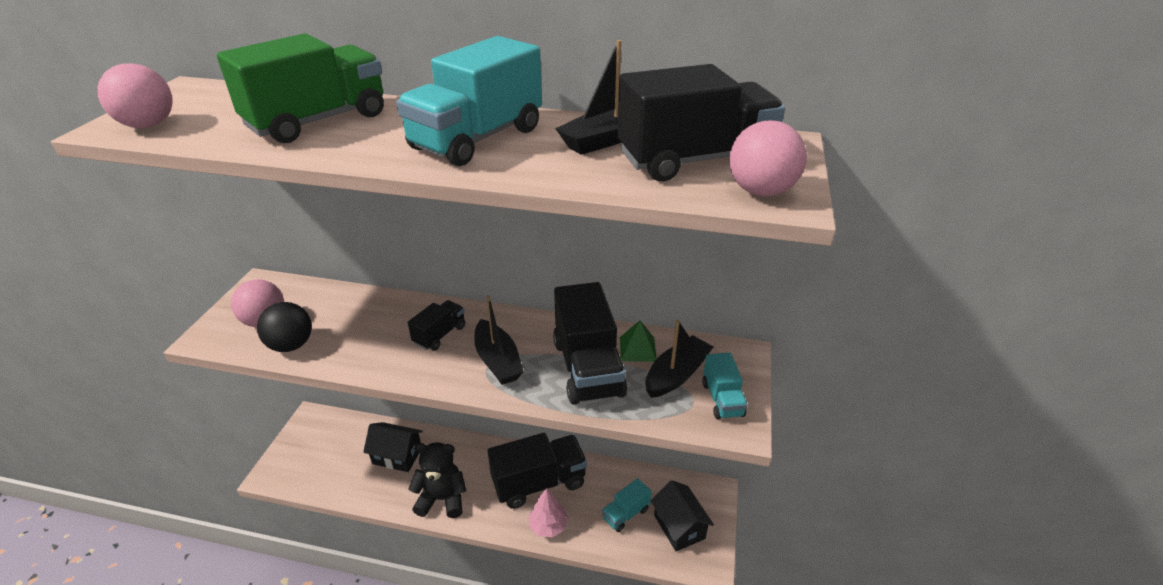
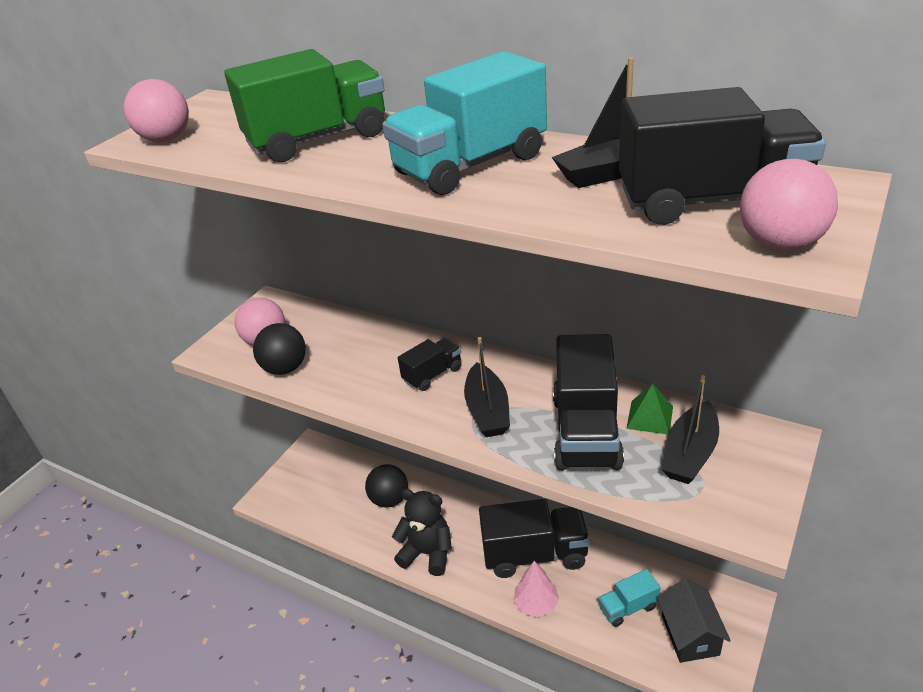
camera: 20 degrees right, 0 degrees up
(397, 456) = (389, 499): black house -> black ball
(676, 375) = (690, 453): black boat -> black boat turned 150 degrees clockwise
(722, 399) = (740, 490): turquoise truck -> none

